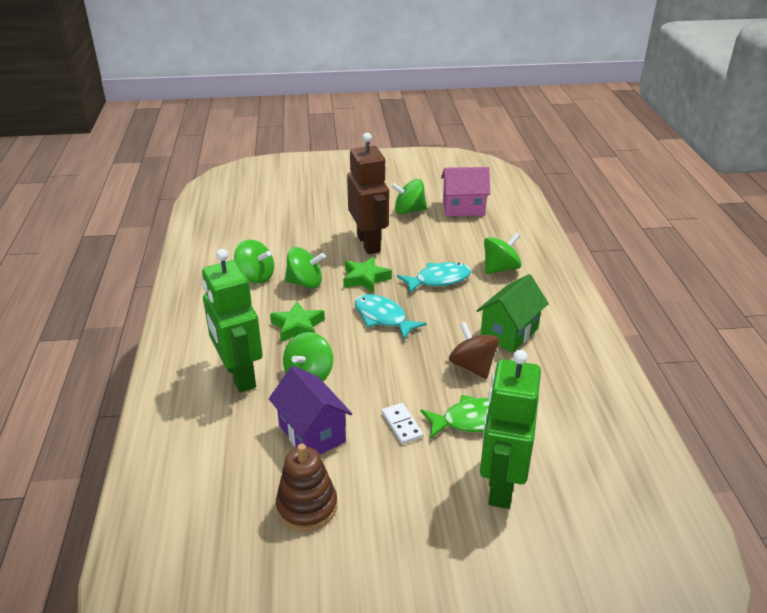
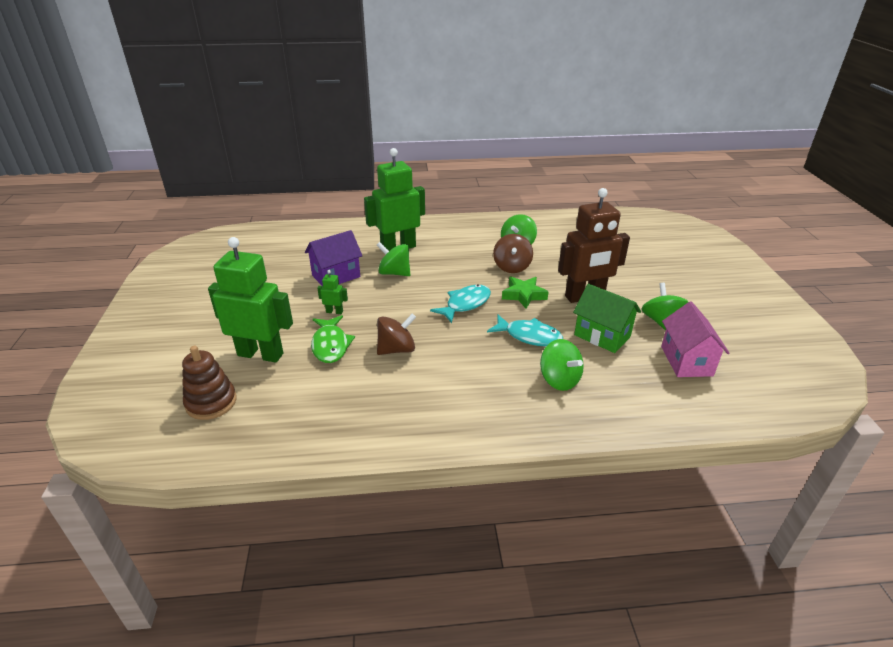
camera: 90 degrees right, 0 degrees up
(297, 326) = (452, 266): green star -> none
(305, 283) = (512, 267): green spinning top -> brown spinning top
(307, 507) = (274, 277): brown stacking toy -> brown stacking toy (211, 402)
(402, 425) = (334, 312): white domino -> green robot
(438, 280) = (529, 336): turquoise fish -> turquoise fish turned 45 degrees counterclockwise
(509, 333) = (444, 375): green house -> green house (602, 336)

